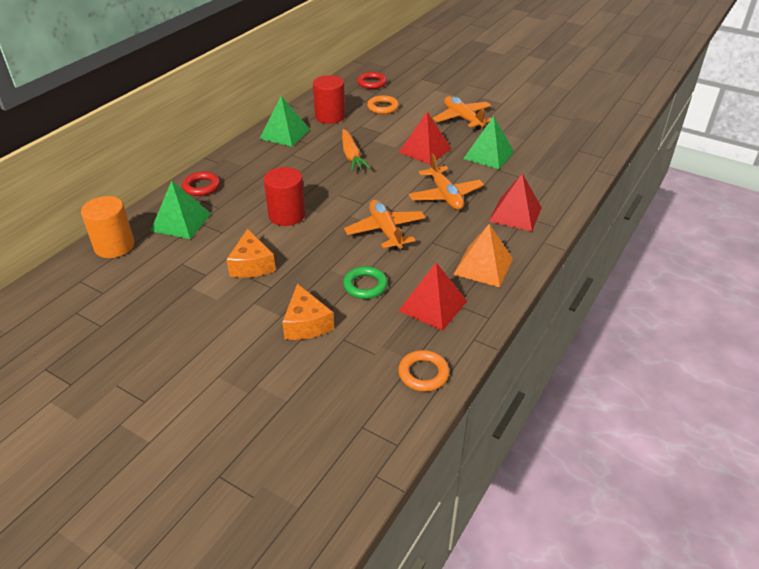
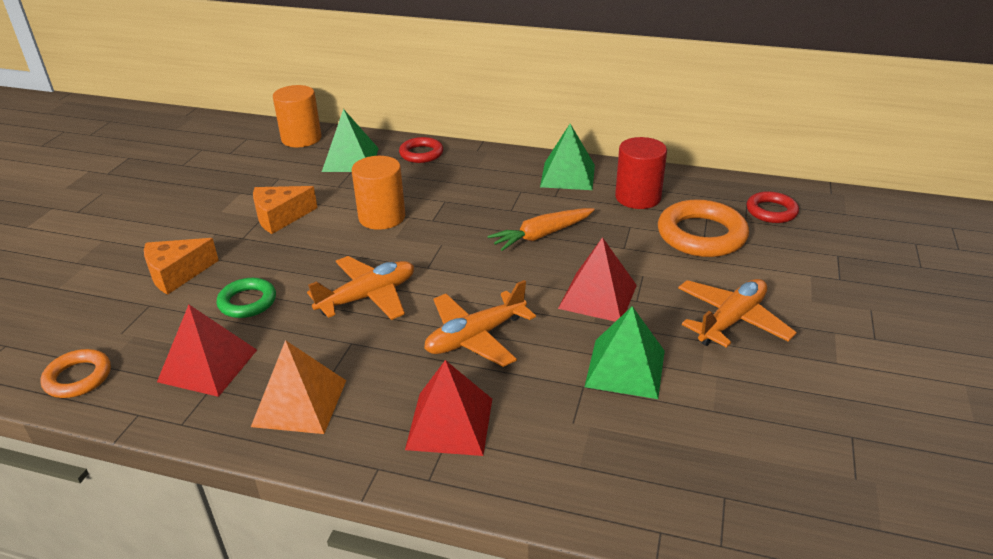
camera: 75 degrees right, 5 degrees down
(287, 215) = (382, 217): red cylinder -> orange cylinder
(383, 107) = (701, 235): orange ring -> orange ring, size x1.69

